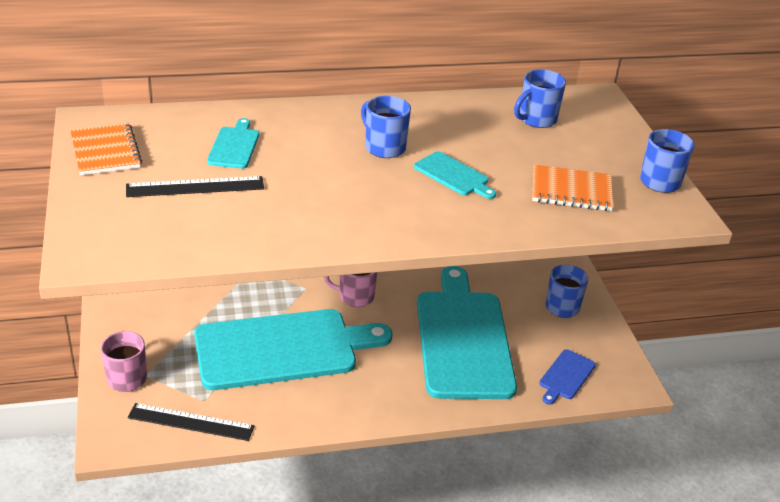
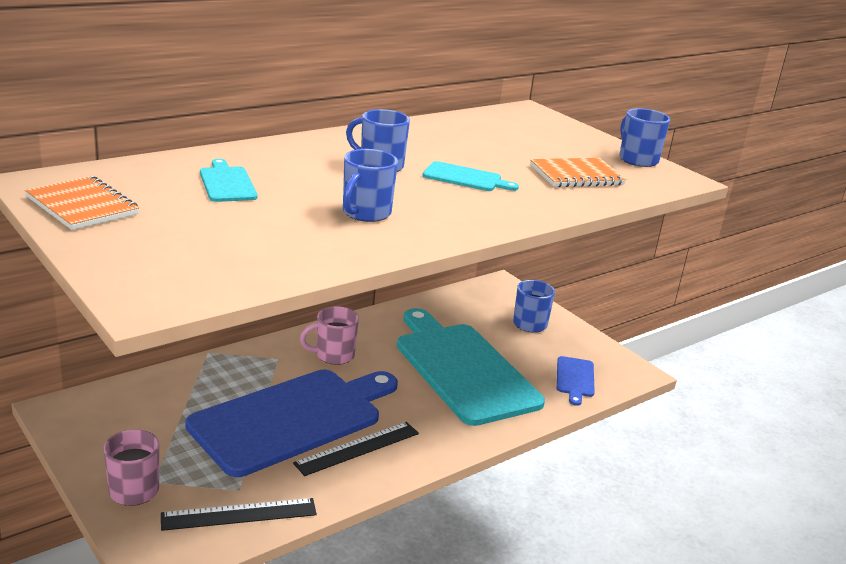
camera: 25 degrees left, 10 degrees down
(195, 187) = (217, 221): black ruler -> black ruler (357, 448)
(282, 349) = (292, 418): turquoise cutting board -> blue cutting board
(536, 119) = (494, 130): blue mug -> blue mug (365, 213)

